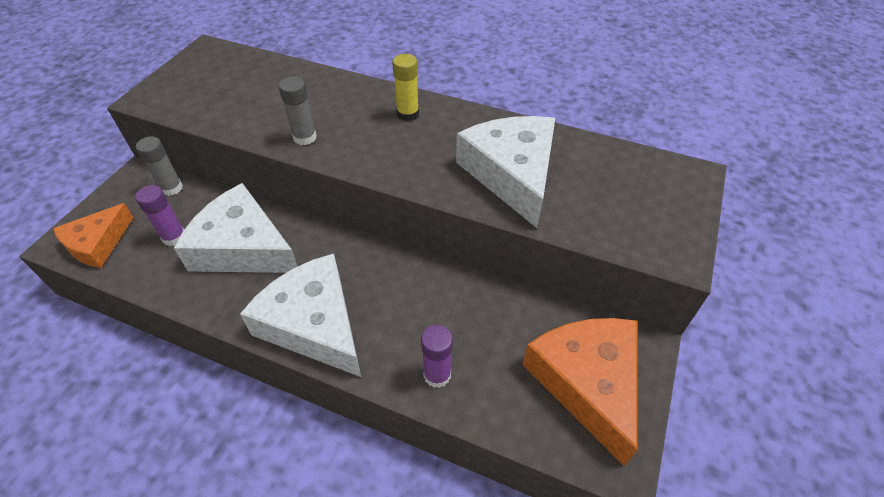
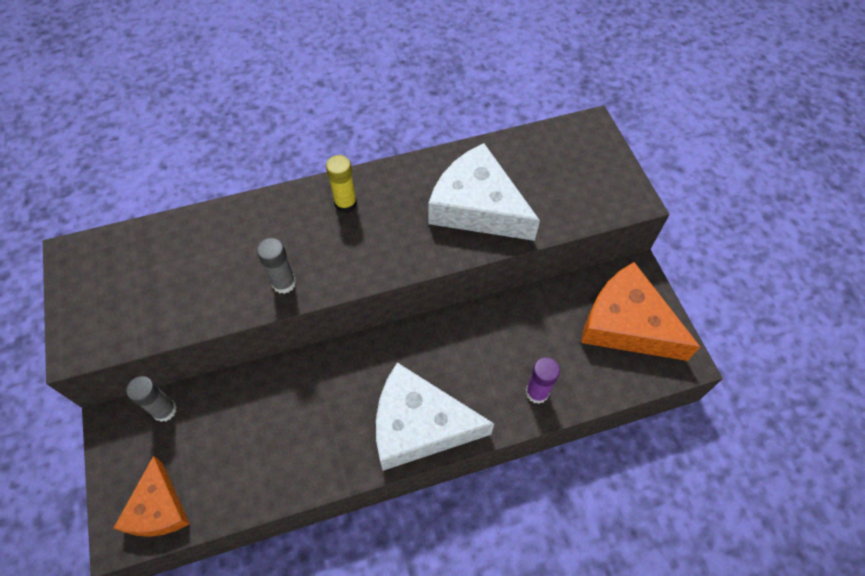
camera: 40 degrees left, 10 degrees up
(174, 237) = (223, 449): purple glue stick -> none
(242, 247) = (295, 411): white cheese -> none

